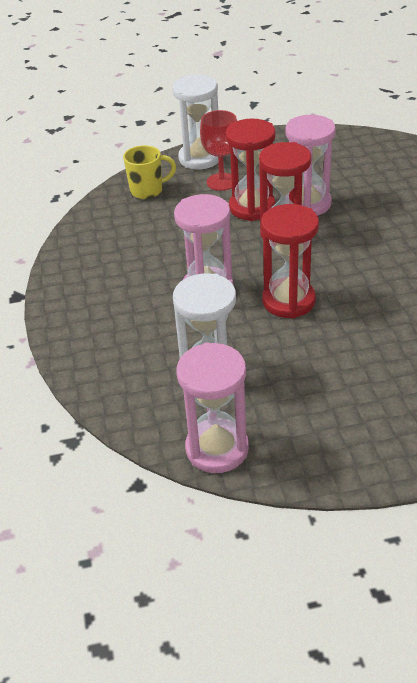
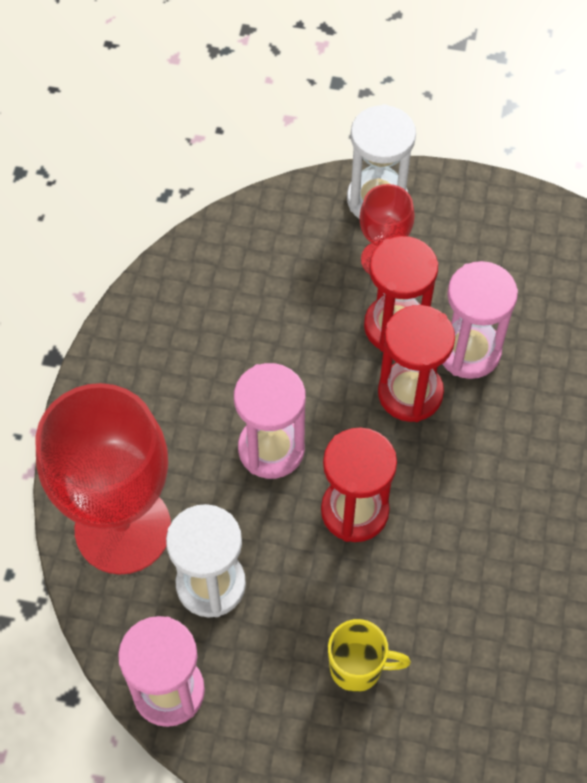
camera: 20 degrees right, 20 degrees up
(123, 367) = (123, 528): none -> red goblet
(148, 191) = (281, 236): yellow mug -> yellow mug (358, 667)

